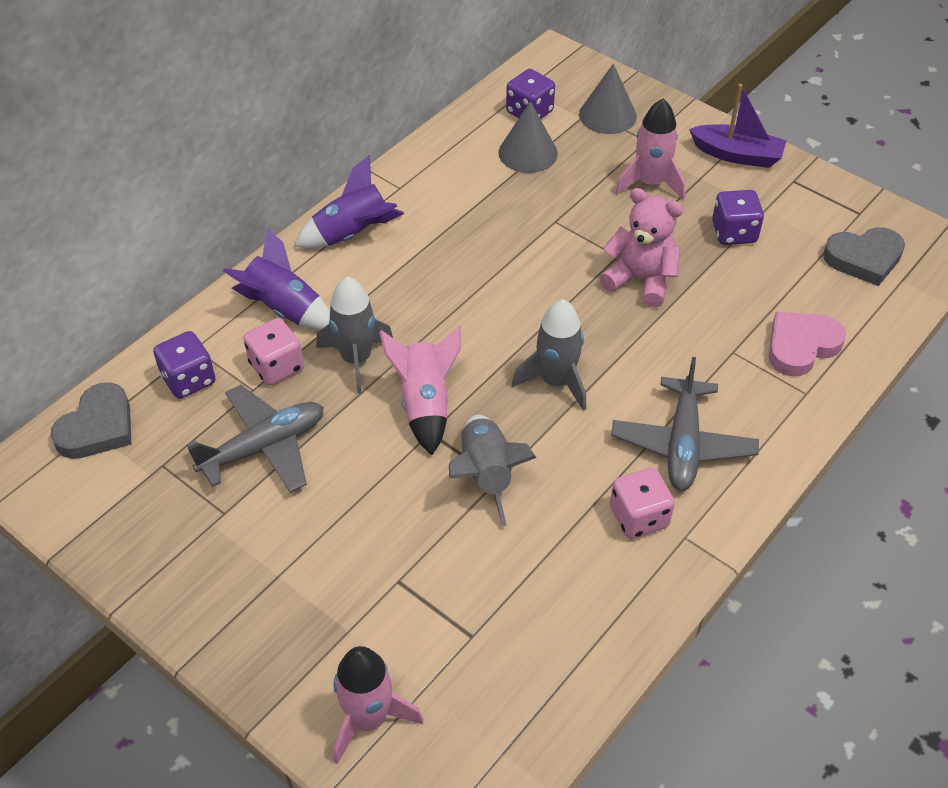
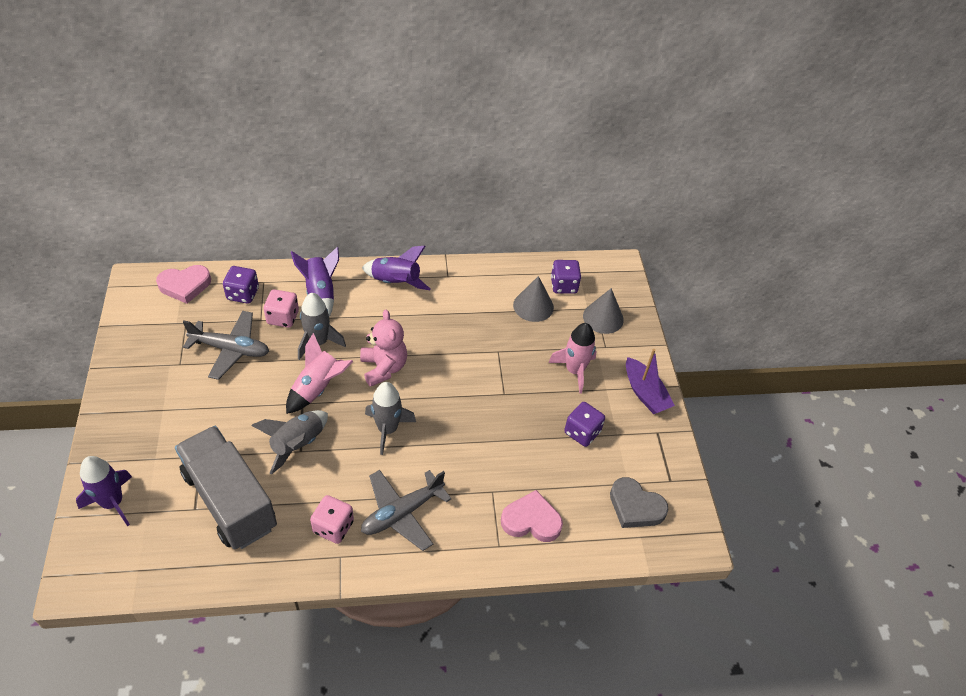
camera: 40 degrees right, 0 degrees up
(97, 427) = (185, 285): grey heart -> pink heart
(369, 718) = (112, 502): pink rocket -> purple rocket
(497, 592) = (230, 500): none -> grey truck
(641, 280) = (497, 416): pink teddy bear -> pink teddy bear (383, 368)

